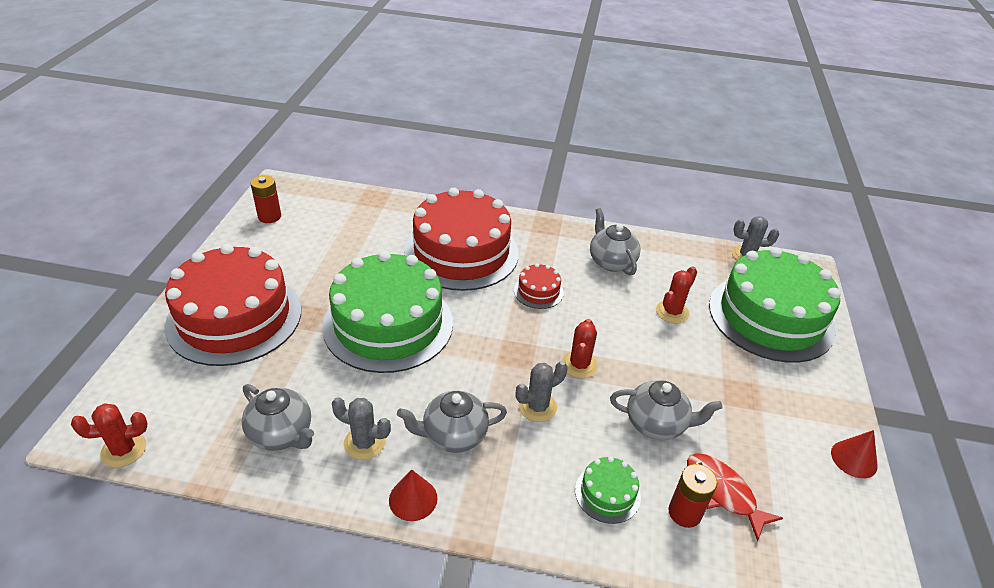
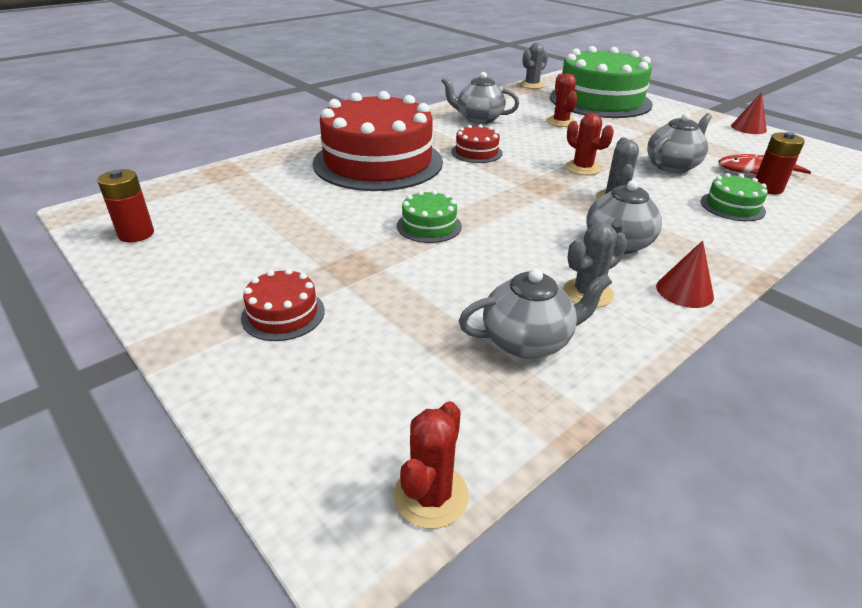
camera: 50 degrees left, 5 degrees down
(234, 317) = (283, 314): red cake -> red cake, size x0.41
(388, 324) = (429, 226): green cake -> green cake, size x0.41

